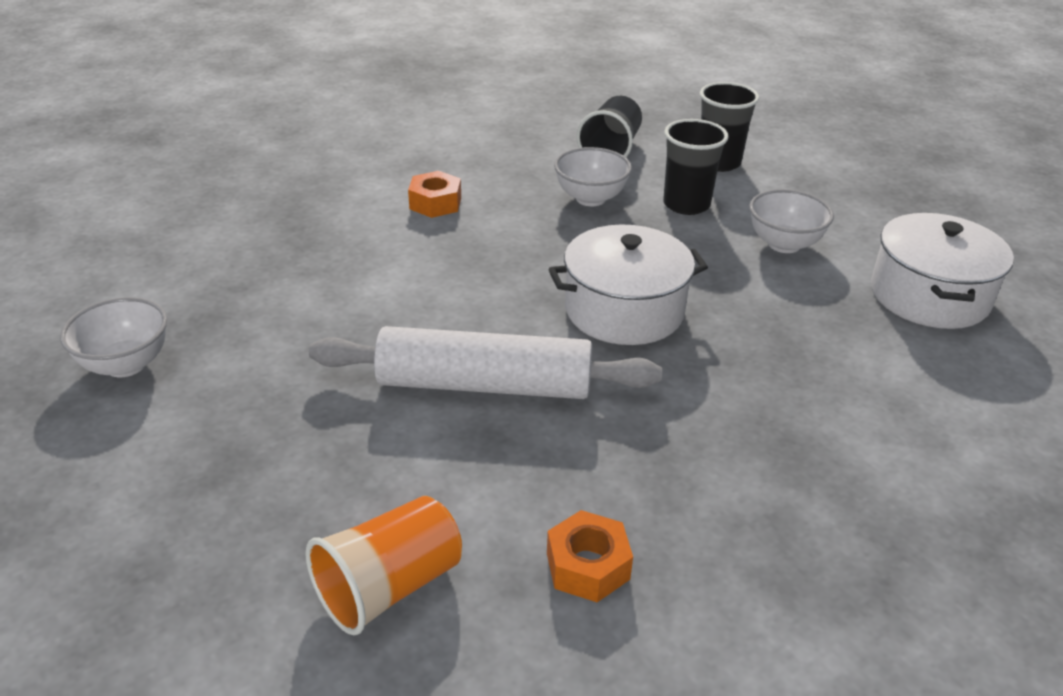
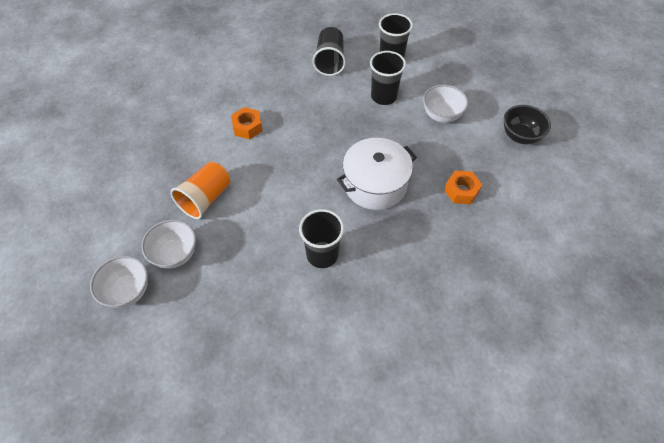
camera: 15 degrees left, 20 degrees up
(389, 587) = (323, 392): orange cup -> orange cup (206, 198)
(484, 385) = (322, 255): white rolling pin -> black cup
(588, 566) = (408, 353): orange nut -> orange nut (461, 191)
(590, 198) = (331, 103): white bowl -> white bowl (175, 254)
(929, 296) = (520, 136): white pot -> black bowl

